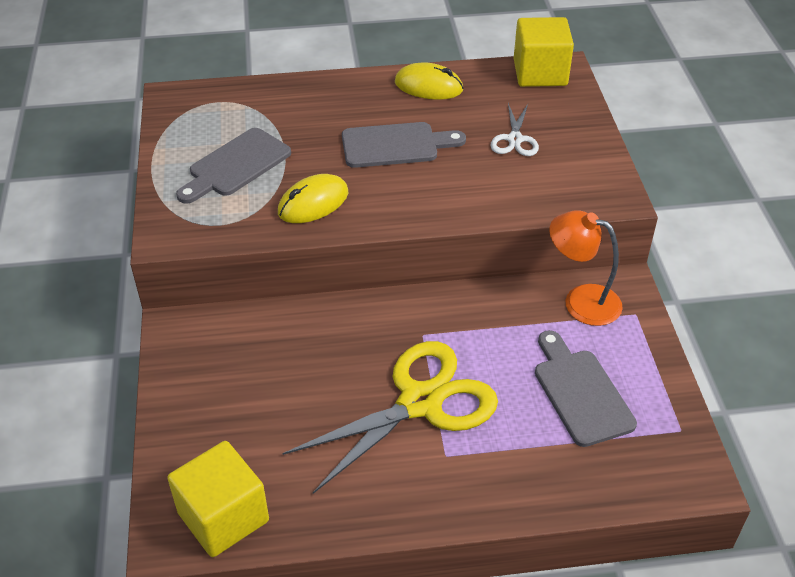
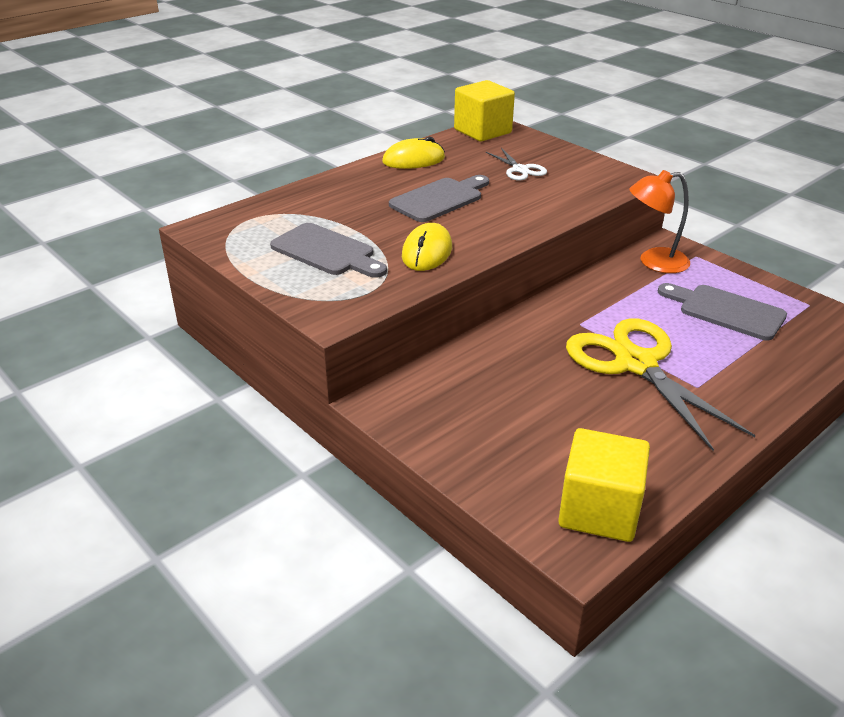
camera: 35 degrees left, 10 degrees down
(236, 165) = (326, 252): grey cutting board -> grey cutting board turned 60 degrees counterclockwise
(420, 402) = (636, 364): yellow scissors -> yellow scissors turned 45 degrees counterclockwise

